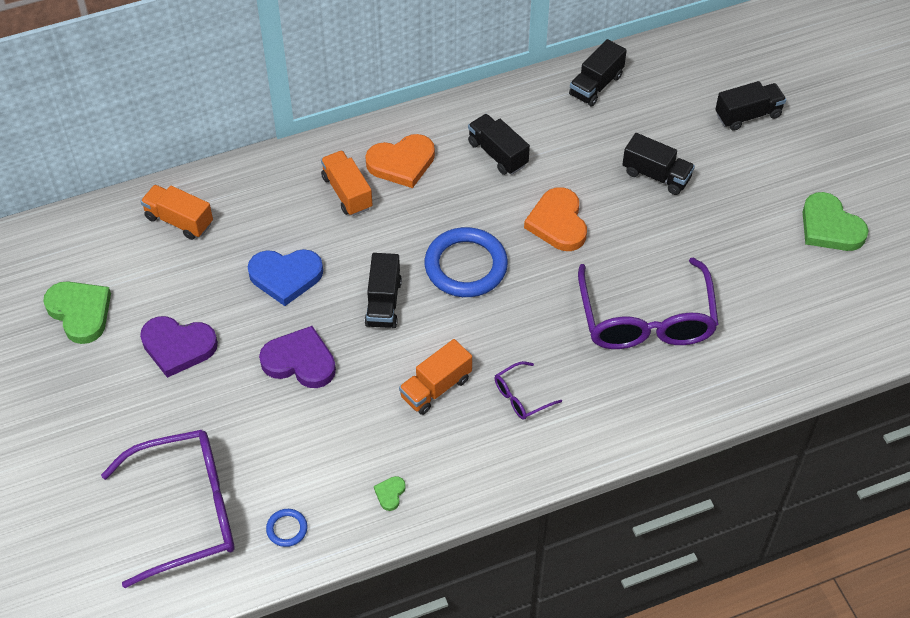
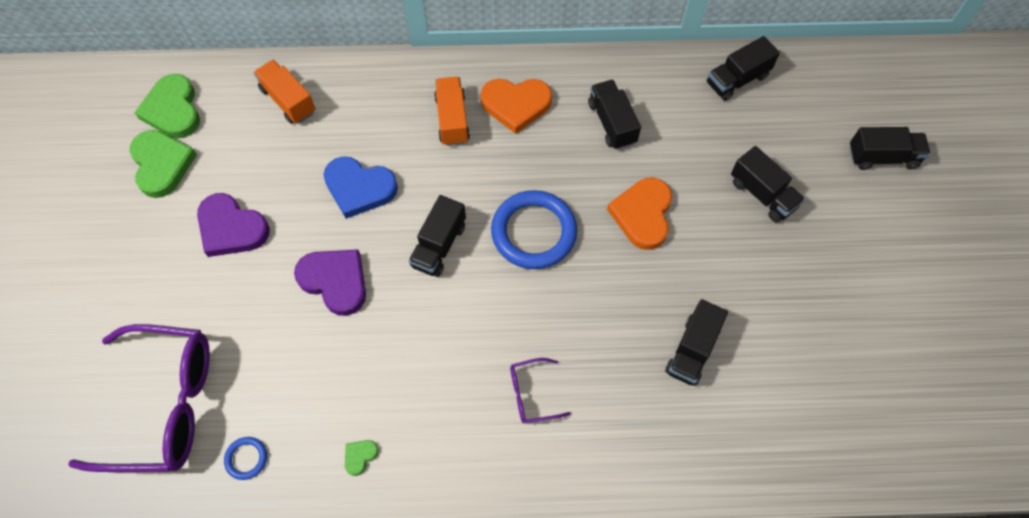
camera: 20 degrees right, 10 degrees up
(436, 388) = (452, 354): orange truck -> none
(646, 319) = (692, 350): purple glasses -> black truck
(830, 227) = (927, 309): green heart -> green heart (173, 110)

